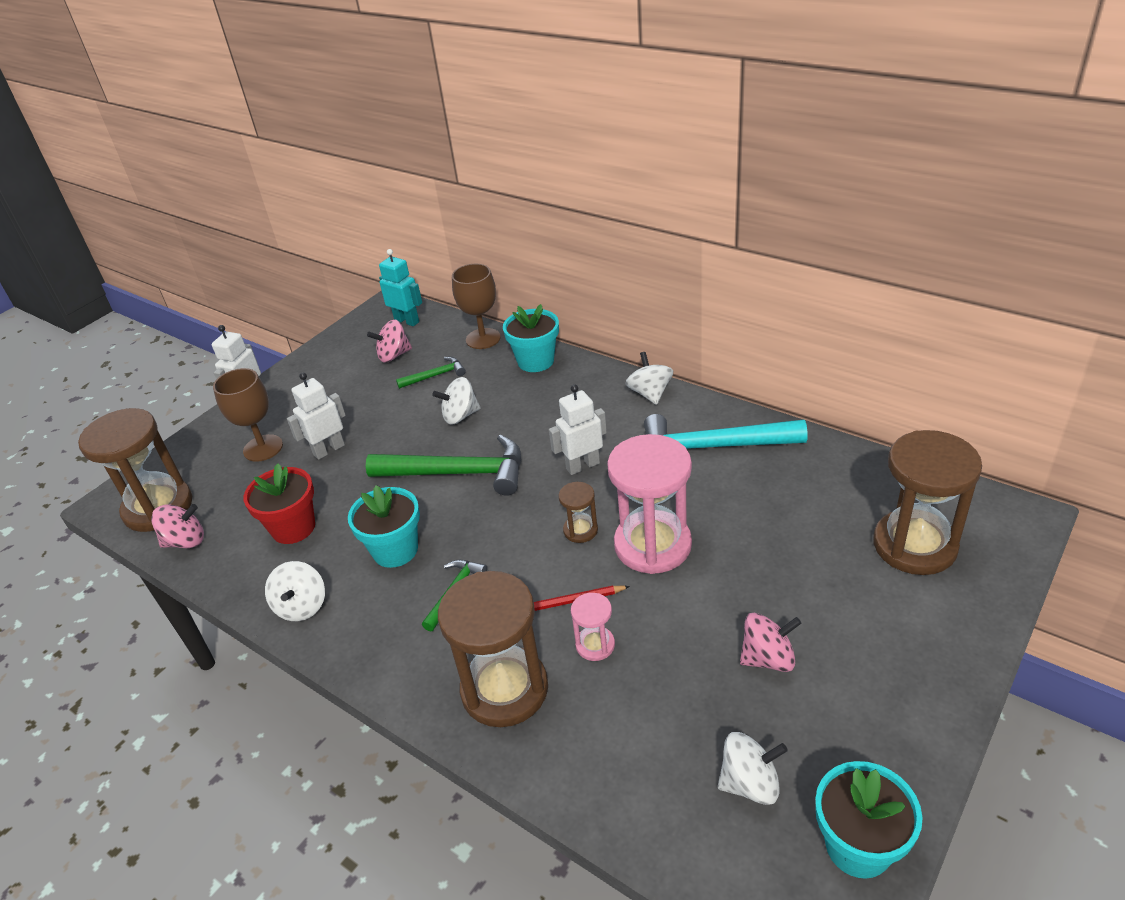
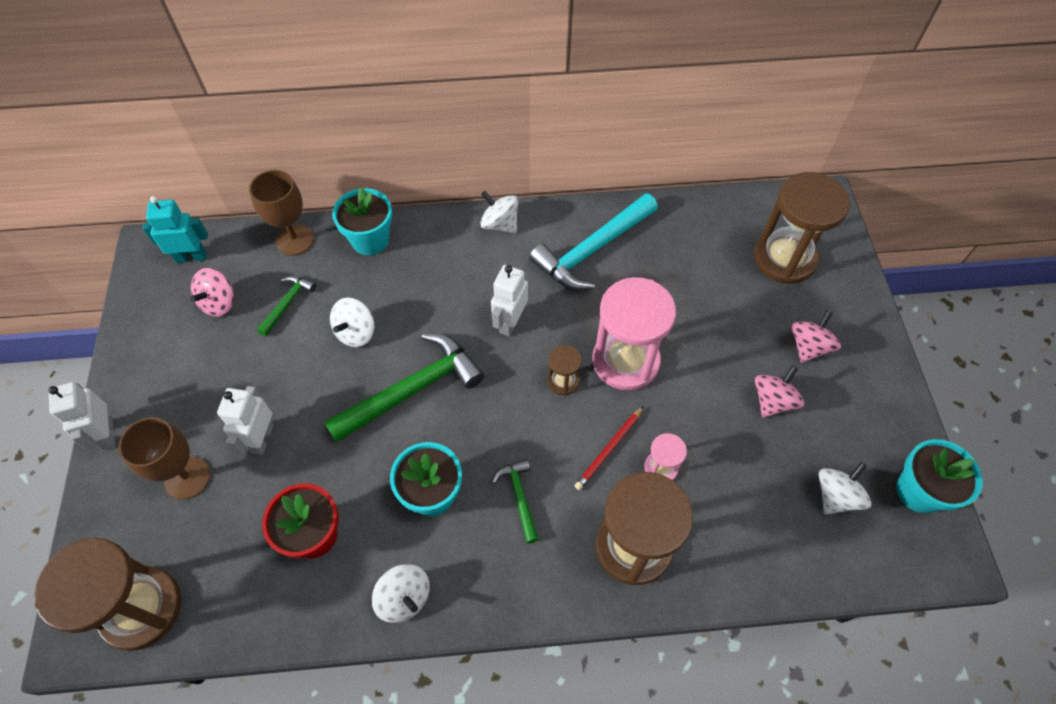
camera: 45 degrees left, 20 degrees up
(185, 541) = (216, 620): pink spinning top -> pink spinning top (809, 347)

